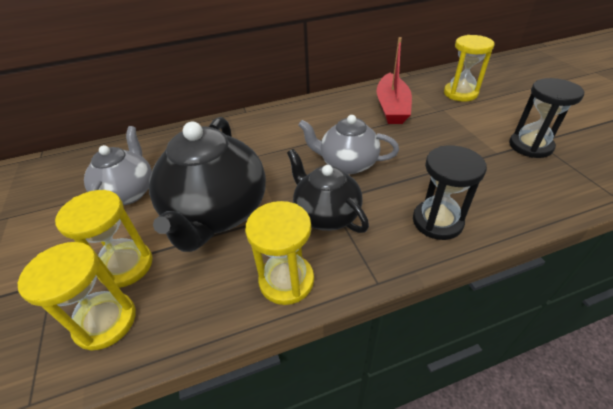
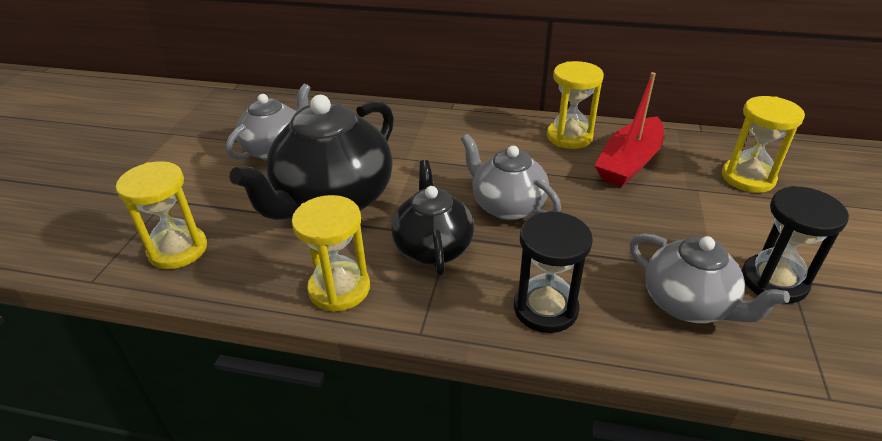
camera: 30 degrees right, 5 degrees down
(126, 266) = (225, 213): yellow hourglass -> yellow hourglass (569, 137)
(506, 179) = (688, 304): none -> grey teapot

